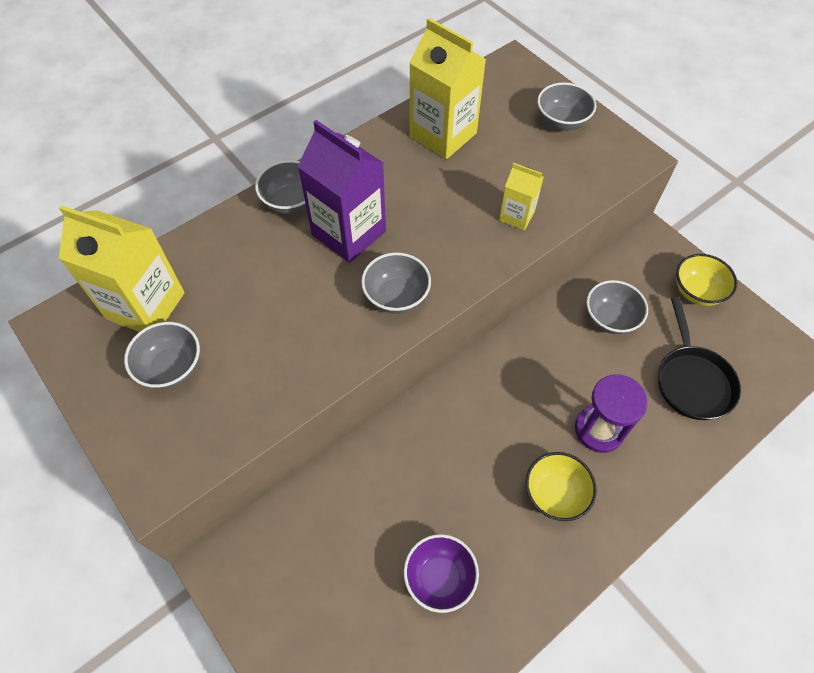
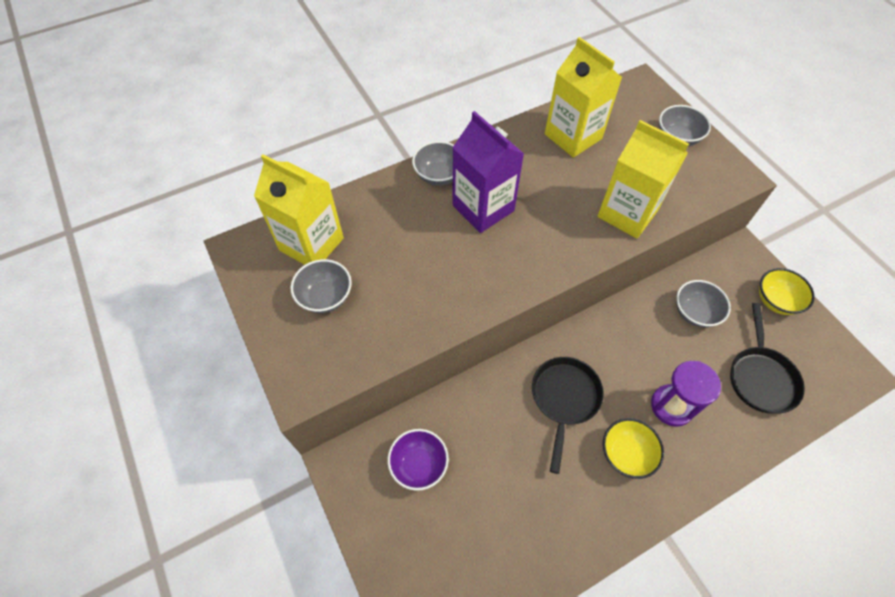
camera: 10 degrees right, 0 degrees up
(396, 296) = (516, 267): grey bowl -> none
(439, 578) = (518, 506): purple bowl -> purple bowl (419, 465)
(476, 442) = (564, 399): none -> black pan
(516, 216) = (627, 213): yellow carton -> yellow carton, size x1.89

